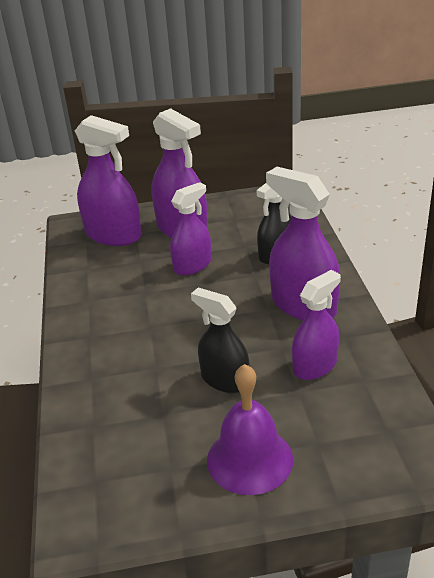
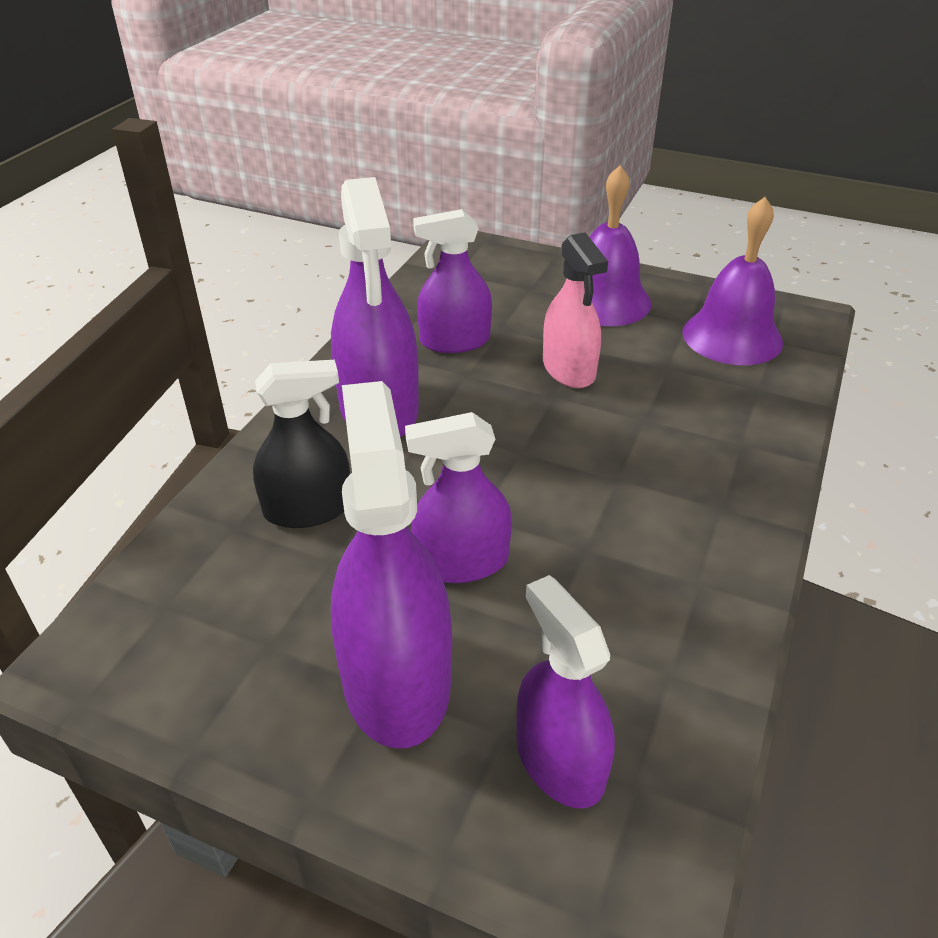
camera: 150 degrees left, 5 degrees up
(113, 235) = (559, 761): purple spray bottle -> purple spray bottle, size x0.65
(129, 469) = (732, 336): none -> purple bell
(225, 379) = (568, 369): black spray bottle -> pink spray bottle

